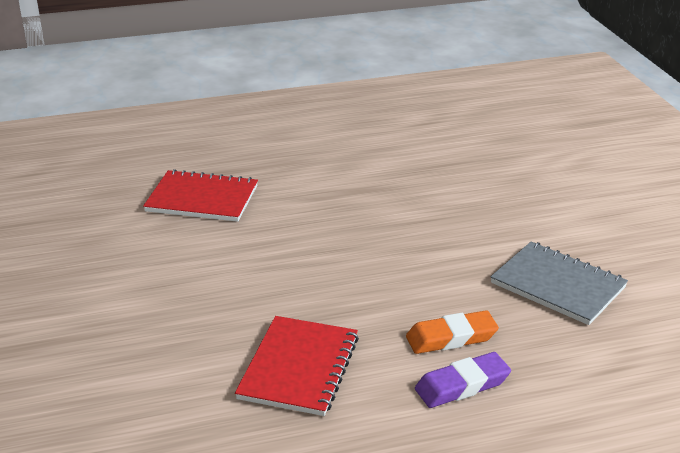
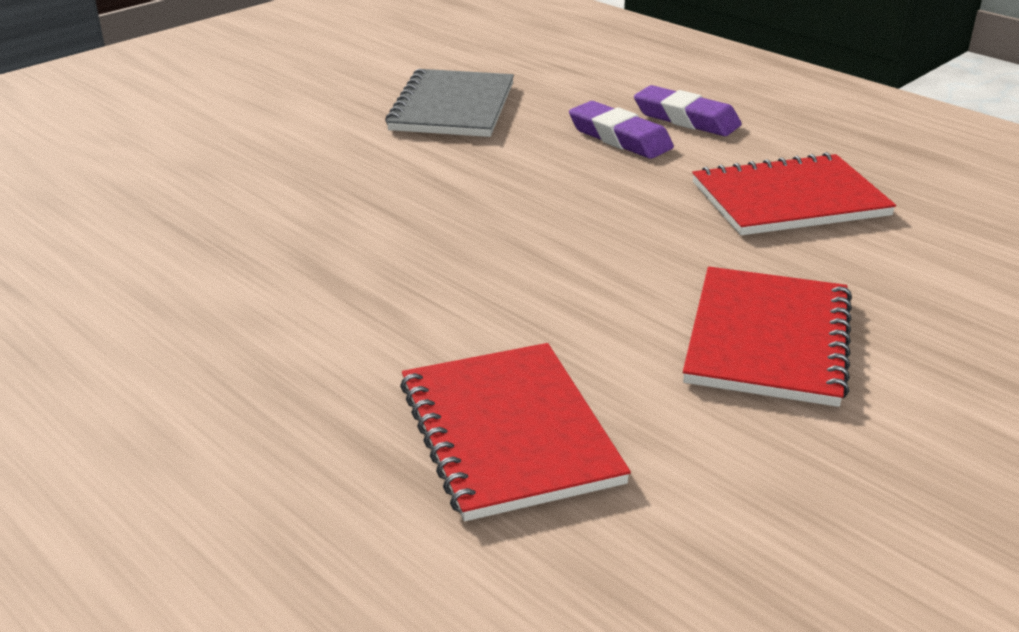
camera: 120 degrees left, 0 degrees up
(181, 285) = (768, 339): none -> red notebook
(451, 338) = (619, 138): orange eraser -> purple eraser

